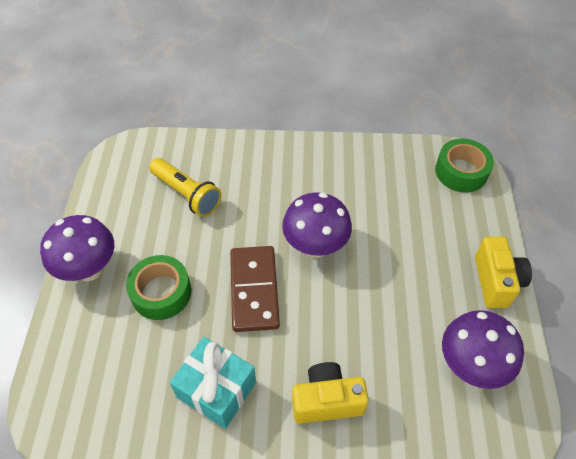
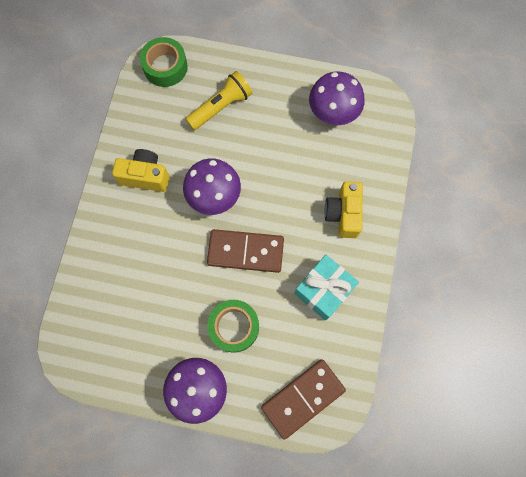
camera: 80 degrees left, 20 degrees up
(75, 384) = (303, 398): none -> brown domino
(187, 194) = (135, 297): yellow flashlight -> yellow flashlight (221, 106)
(496, 281) = (271, 76): yellow camera -> yellow camera (145, 176)

